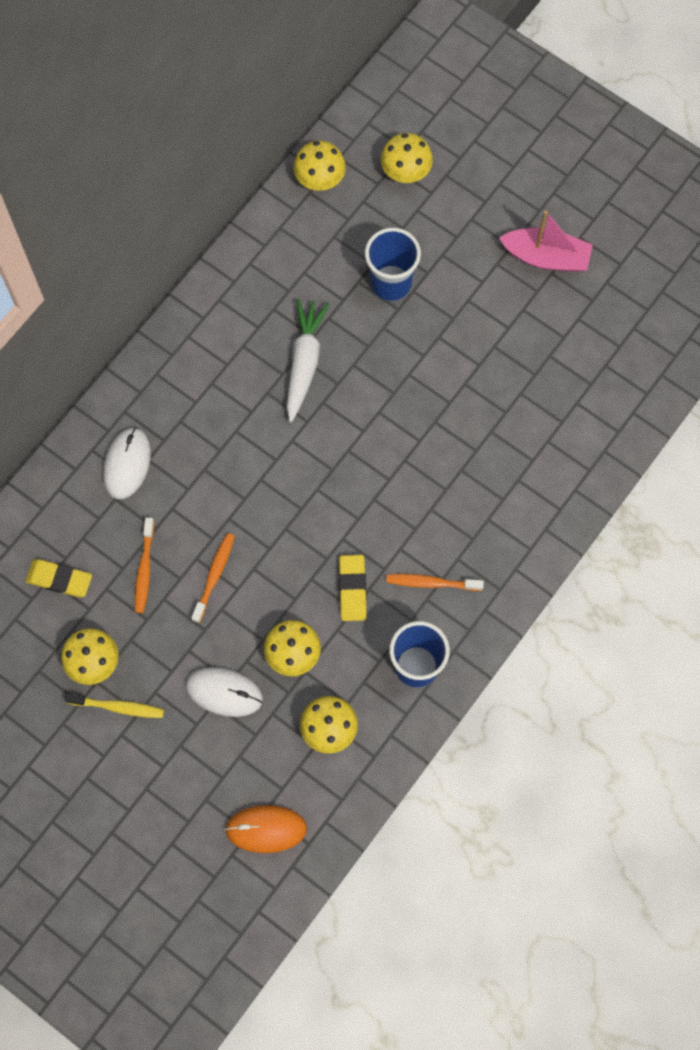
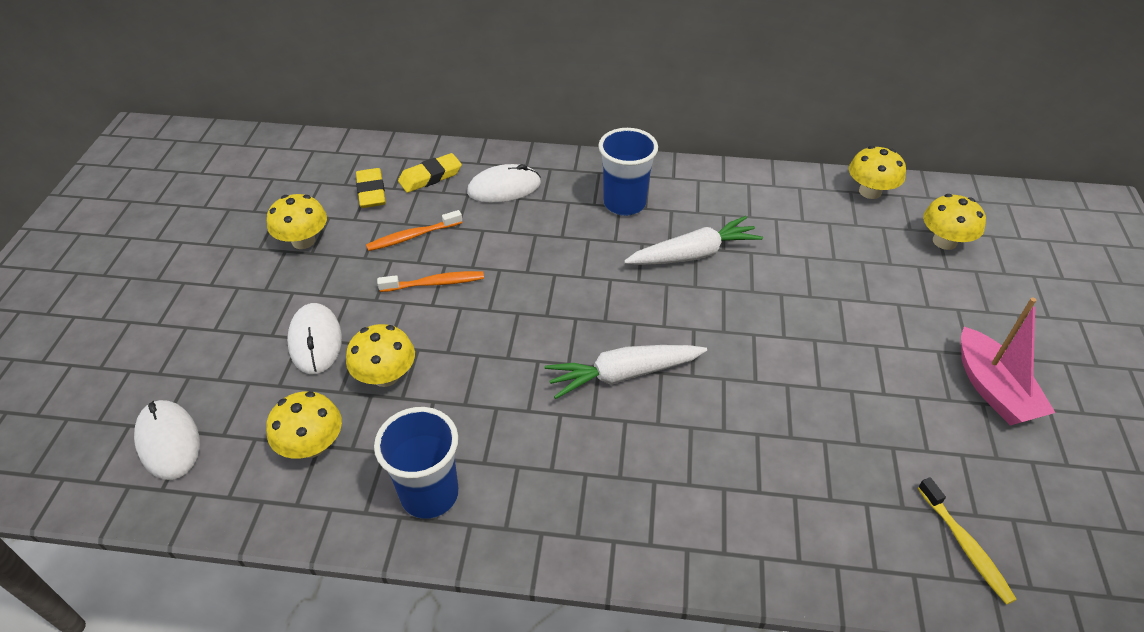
camera: 60 degrees right, 25 degrees down
(118, 707) = (265, 274): yellow toothbrush -> yellow toothbrush (965, 546)
(266, 829) = (168, 441): orange mouse -> white mouse
(352, 589) = (487, 393): yellow eraser -> yellow eraser (430, 177)
(391, 283) = (829, 279): blue cup -> blue cup (624, 203)
(391, 487) = (623, 375): none -> white carrot
(431, 583) = (540, 461): orange toothbrush -> none

